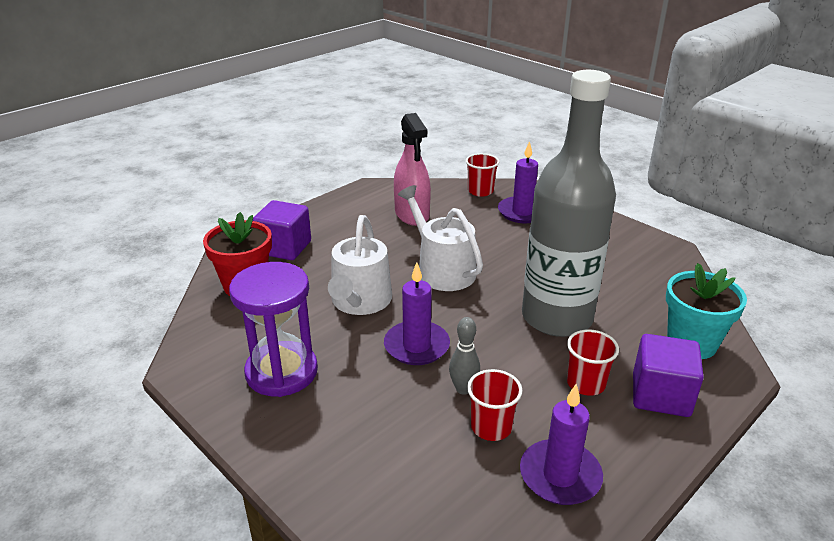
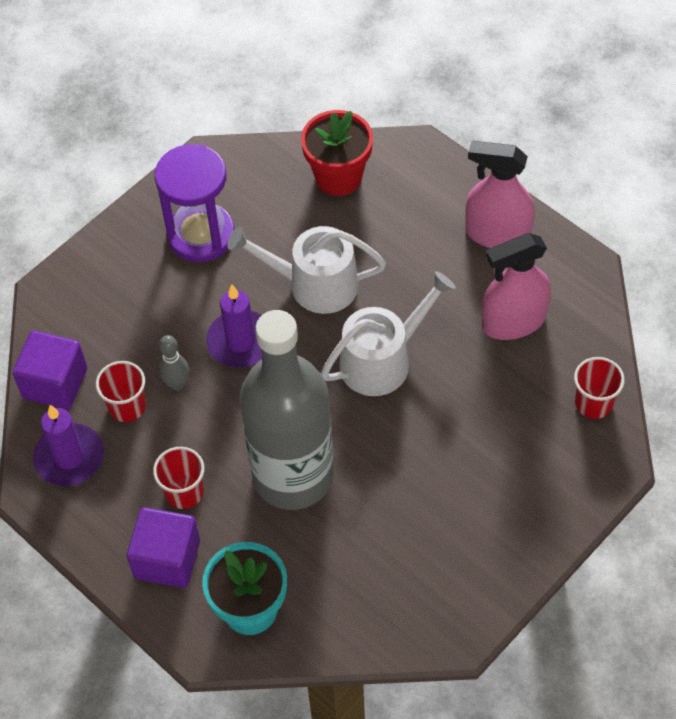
camera: 90 degrees right, 25 degrees up
(284, 248) = (418, 197): purple cube -> purple cube (55, 383)
(332, 216) = (497, 233): none -> pink spray bottle
(522, 212) = (536, 454): purple candle -> none

